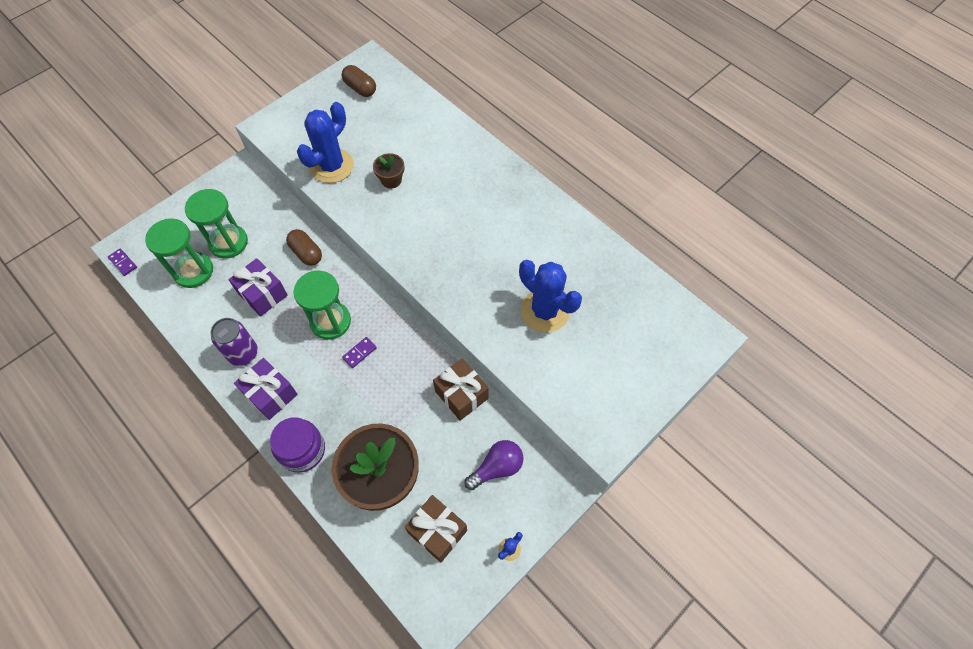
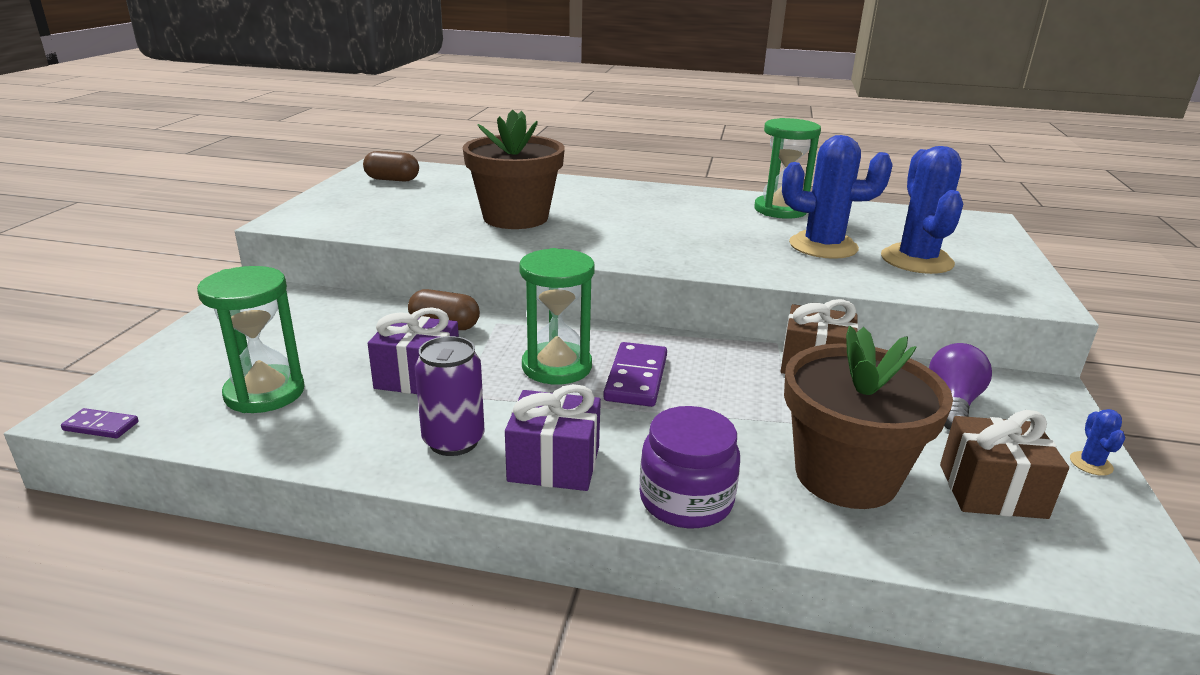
camera: 35 degrees left, 35 degrees down
(228, 242) = (303, 351): green hourglass -> green hourglass (780, 210)
(332, 166) = (422, 225): blue cactus -> blue cactus (916, 260)
(359, 353) = (636, 378): purple domino -> purple domino, size x1.83
(391, 180) = (515, 217): brown flower pot -> brown flower pot, size x2.22

